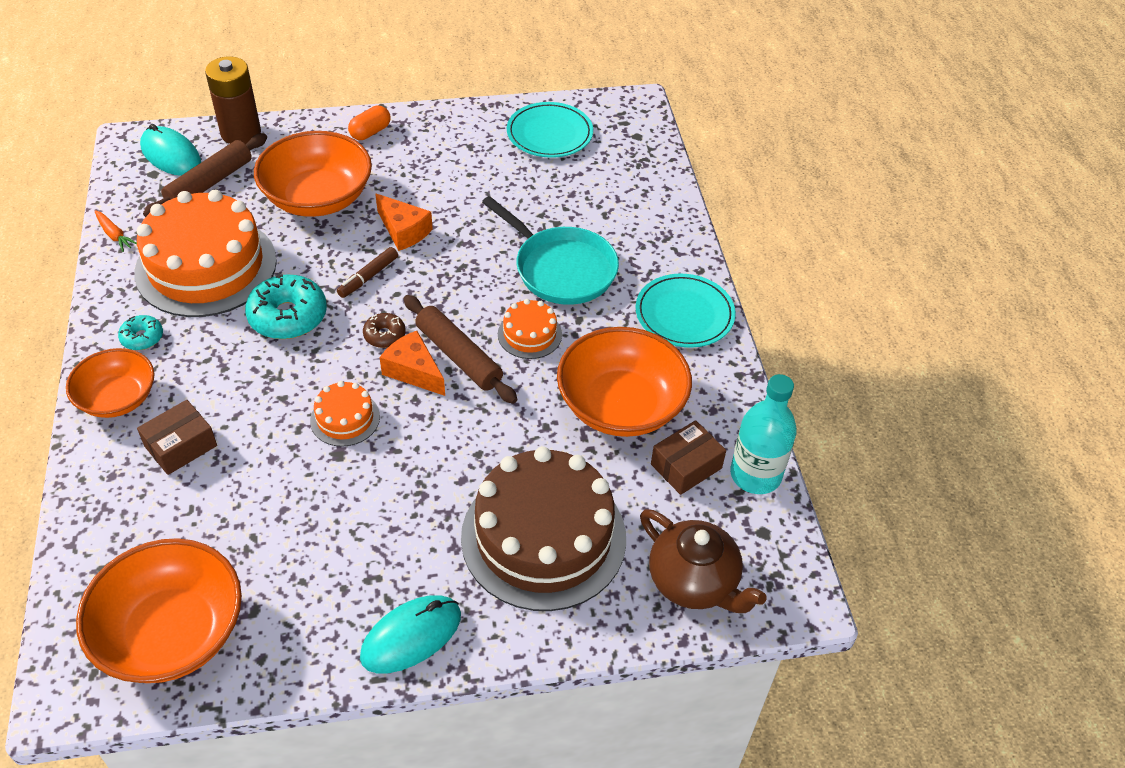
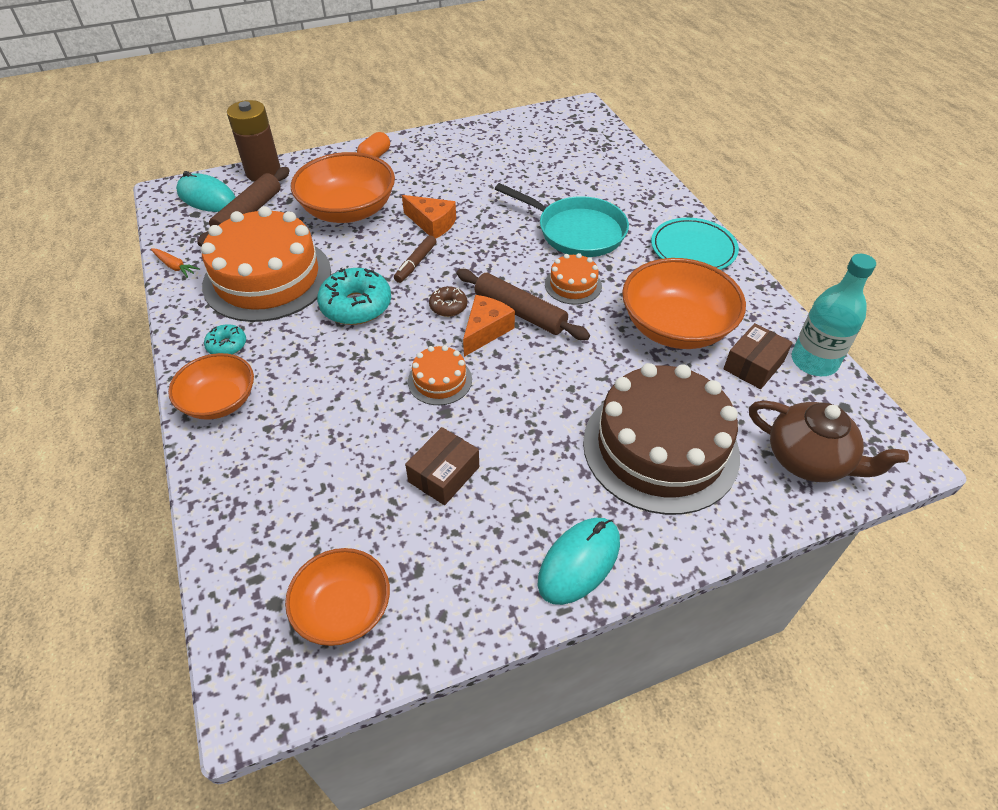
camera: 10 degrees left, 0 degrees up
(172, 632) = (343, 609): orange bowl -> orange bowl, size x0.63
(181, 446) = (294, 432): brown box -> brown box (444, 474)
(413, 371) = (485, 331): orange cheese -> orange cheese turned 90 degrees clockwise
(549, 134) = (523, 137): turquoise plate -> none

